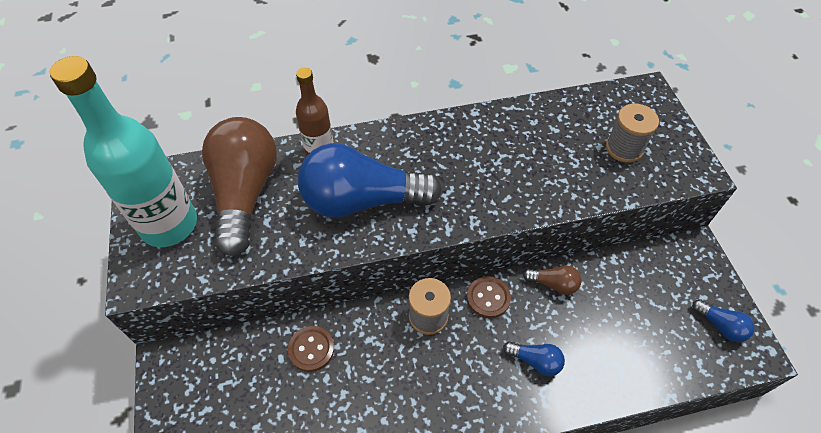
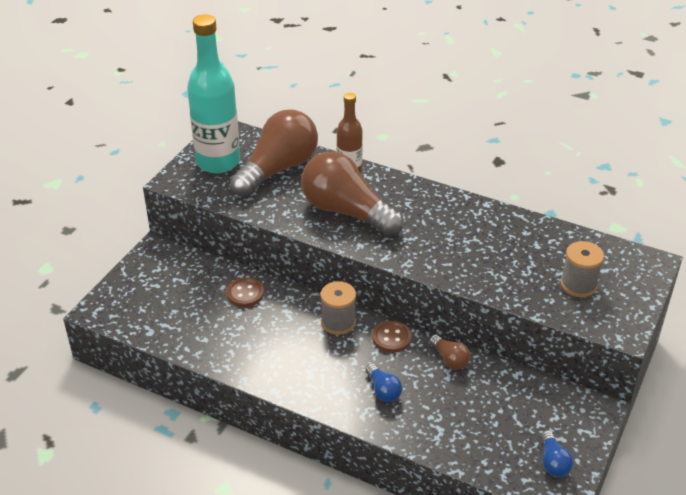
camera: 40 degrees right, 15 degrees down
(362, 200) = (346, 212): blue light bulb -> brown light bulb

